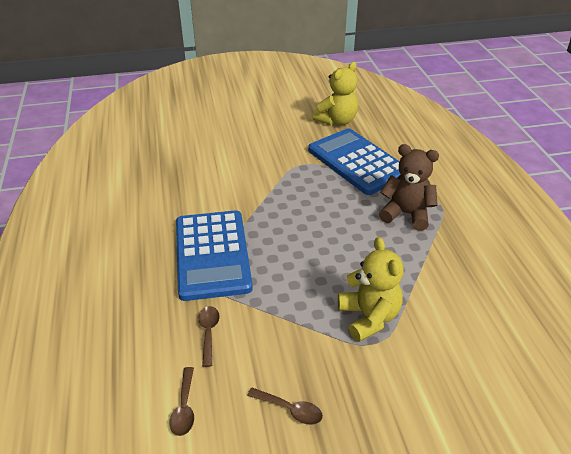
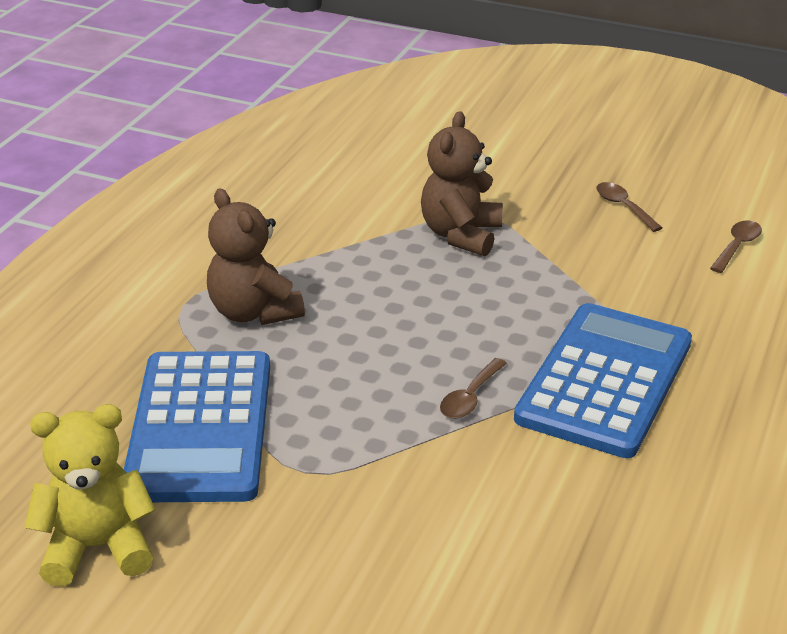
camera: 145 degrees left, 5 degrees down
(208, 333) = (671, 294): brown spoon -> brown spoon (470, 397)
(369, 317) = (461, 235): yellow teddy bear -> brown teddy bear

